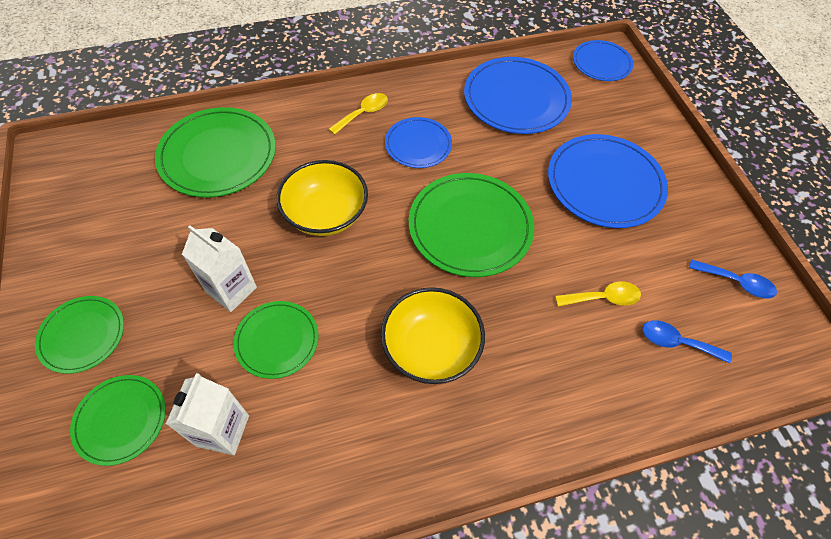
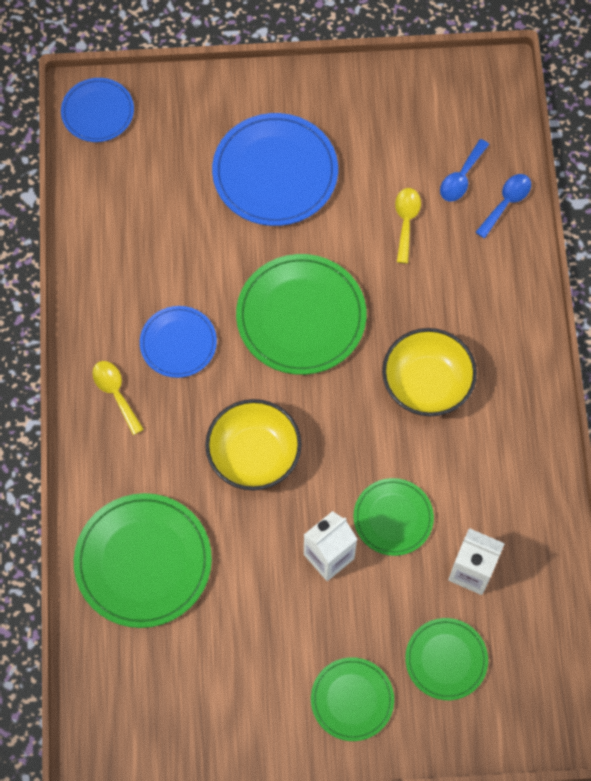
camera: 75 degrees left, 10 degrees up
(516, 99) = (132, 222): blue plate -> none
(736, 282) = (413, 102): blue spoon -> blue spoon (506, 203)

